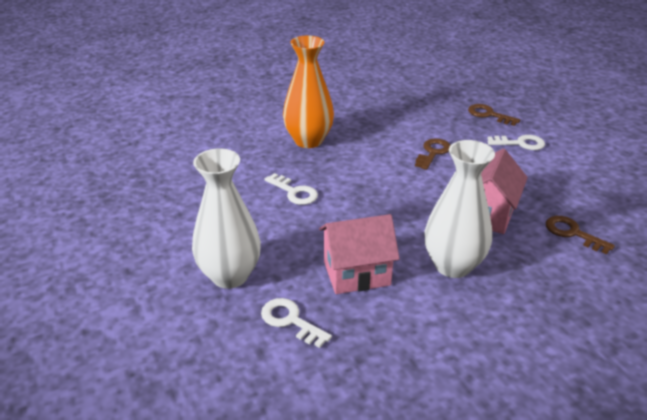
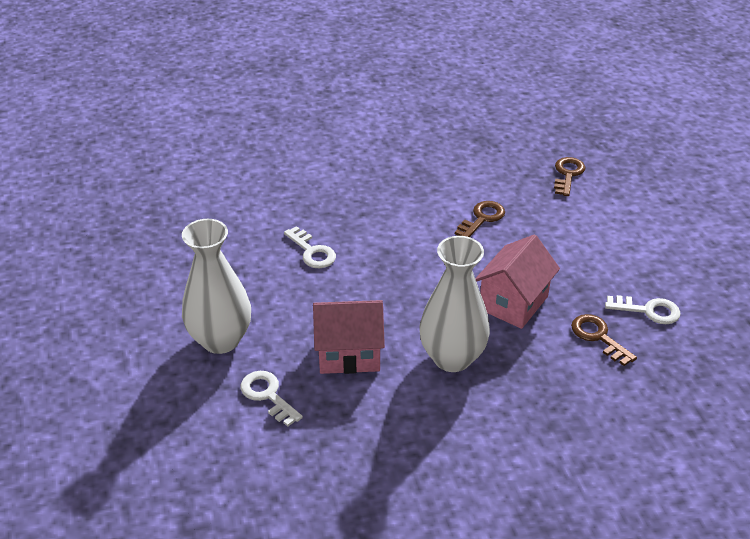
camera: 10 degrees right, 5 degrees up
(308, 140) = (346, 188): orange vase -> none
(488, 115) = (567, 174): brown key -> brown key turned 60 degrees clockwise
(520, 143) = (589, 217): white key -> white key (648, 310)

